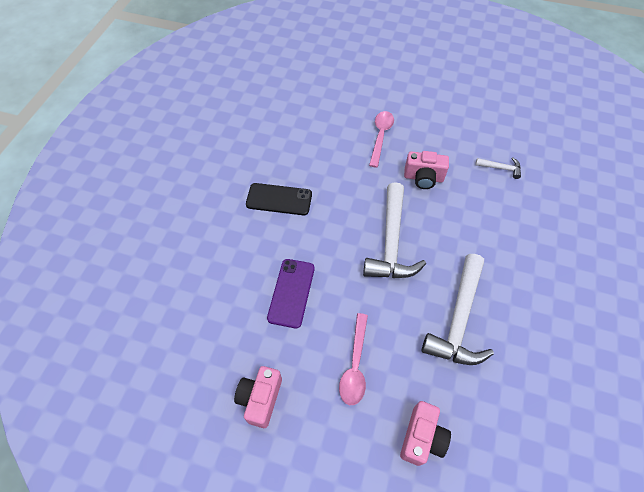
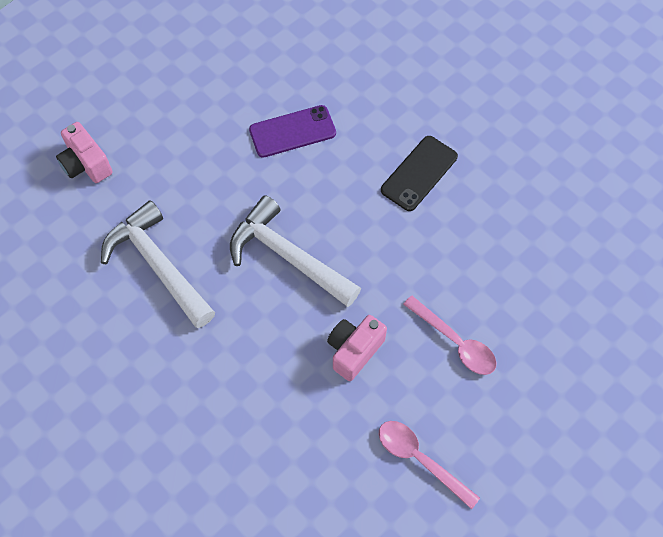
camera: 120 degrees right, 5 degrees up
(260, 399) = (208, 64): pink camera -> none
(291, 293) = (292, 132): purple phone -> purple phone turned 60 degrees counterclockwise
(355, 365) = (183, 148): pink spoon -> pink spoon (420, 459)
(500, 168) = (309, 463): white hammer -> none

